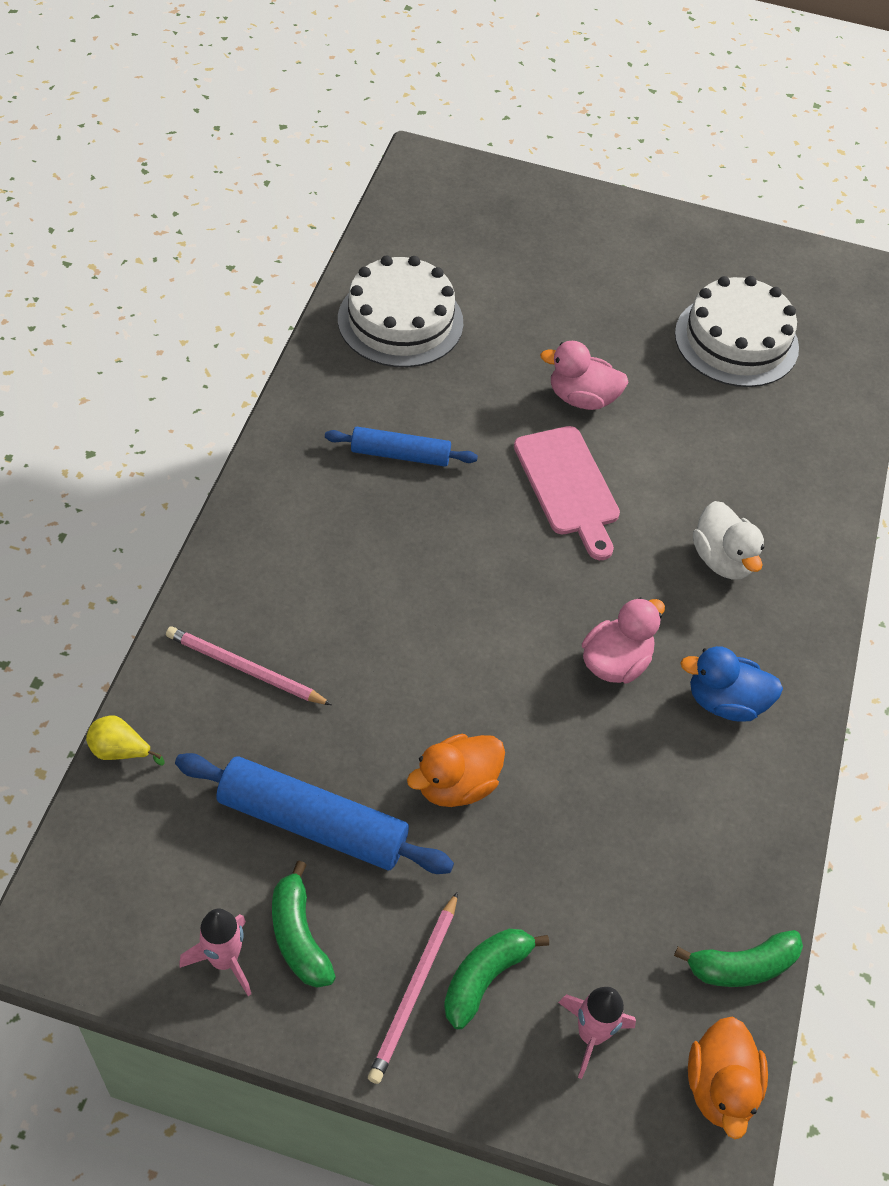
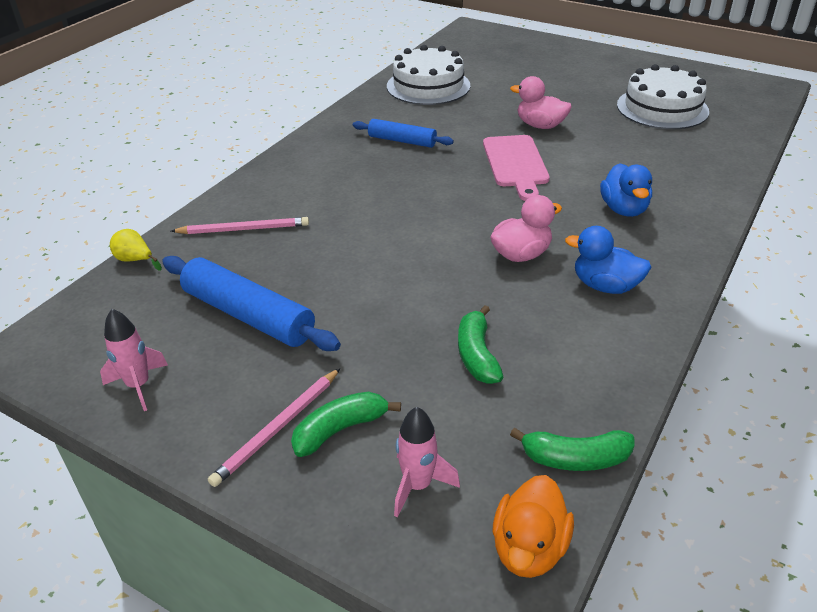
camera: 20 degrees right, 15 degrees down
(244, 669) = (244, 229): pink pencil -> pink pencil turned 135 degrees clockwise
(298, 936) = (203, 379): green banana -> green banana (477, 355)
(456, 785) = (368, 307): orange duck -> none
(722, 559) = (624, 209): white duck -> blue duck

